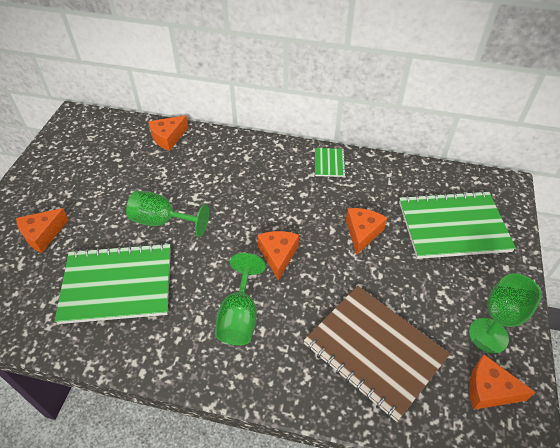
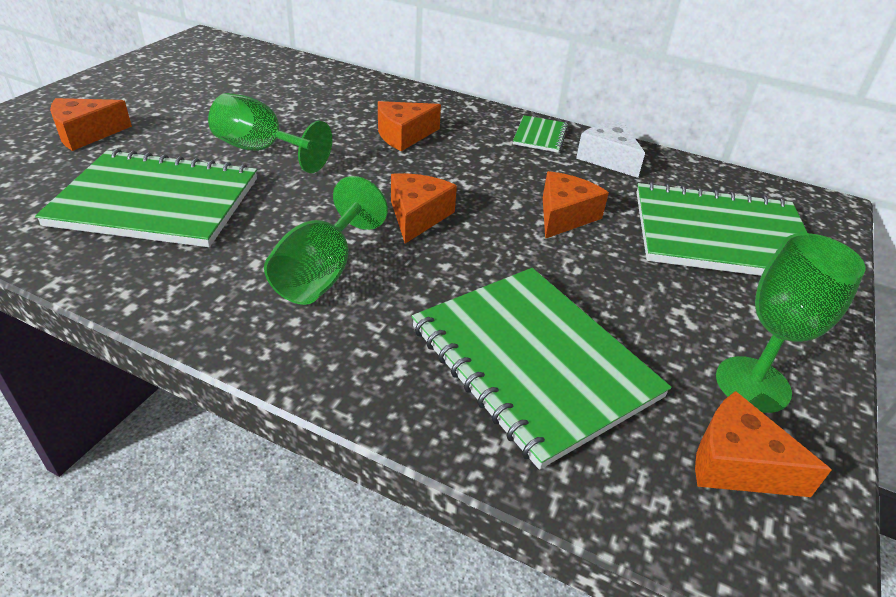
camera: 10 degrees right, 10 degrees down
(168, 138) = (316, 75): orange cheese -> orange cheese (403, 135)
(374, 351) = (533, 361): brown notebook -> green notebook
(375, 175) = (608, 159): none -> white cheese

